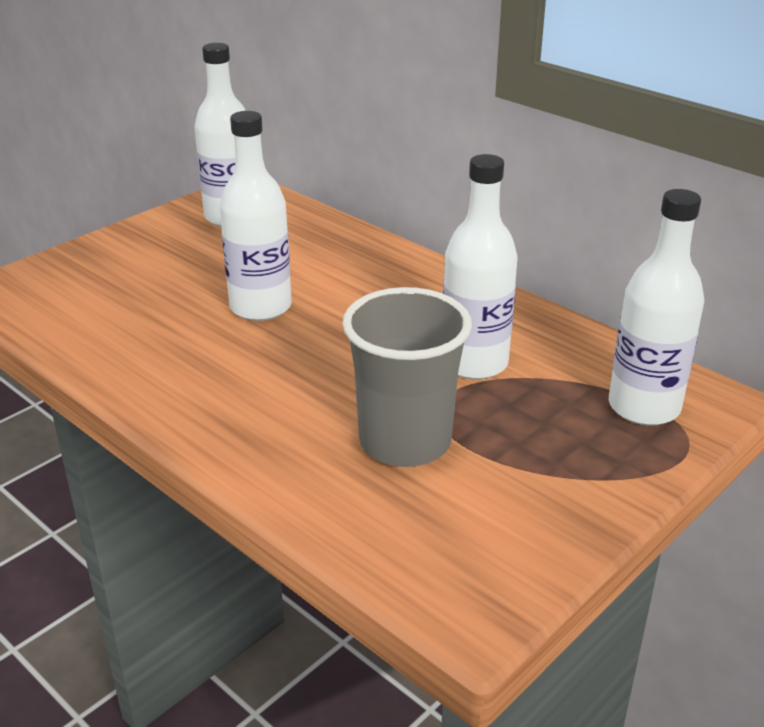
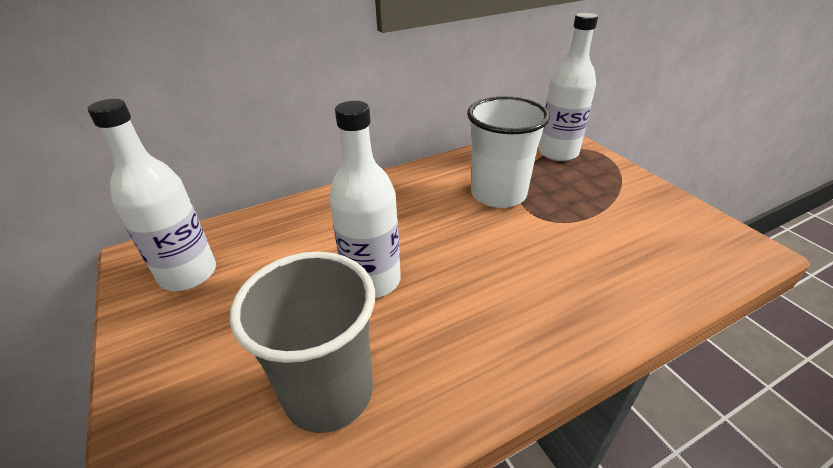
camera: 70 degrees left, 5 degrees up
(405, 442) = (583, 240): grey cup -> grey cup (329, 392)
(474, 363) = (498, 194): white bottle -> white cup

